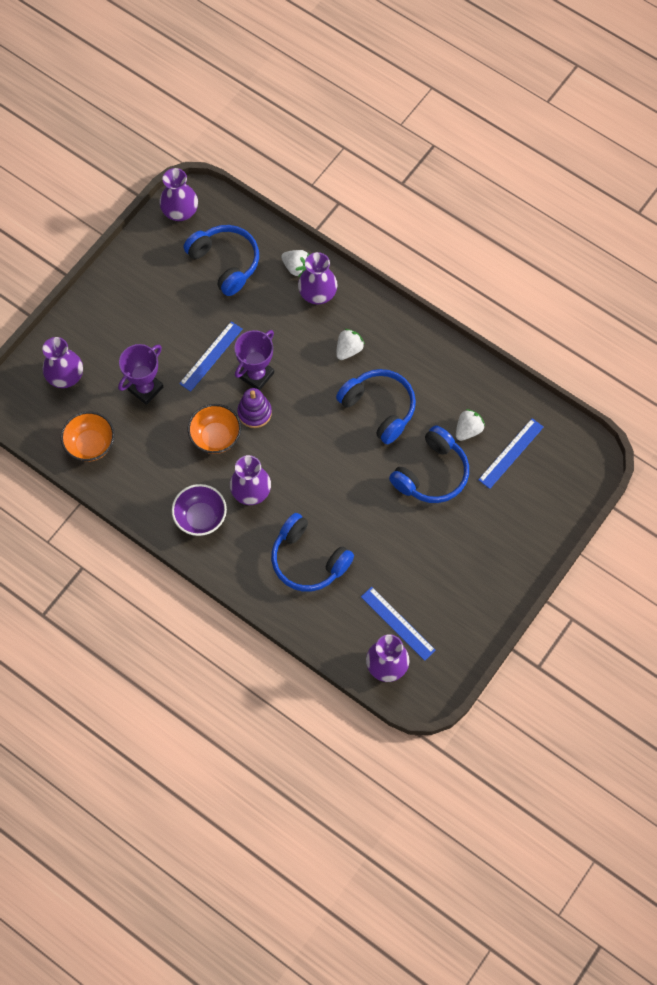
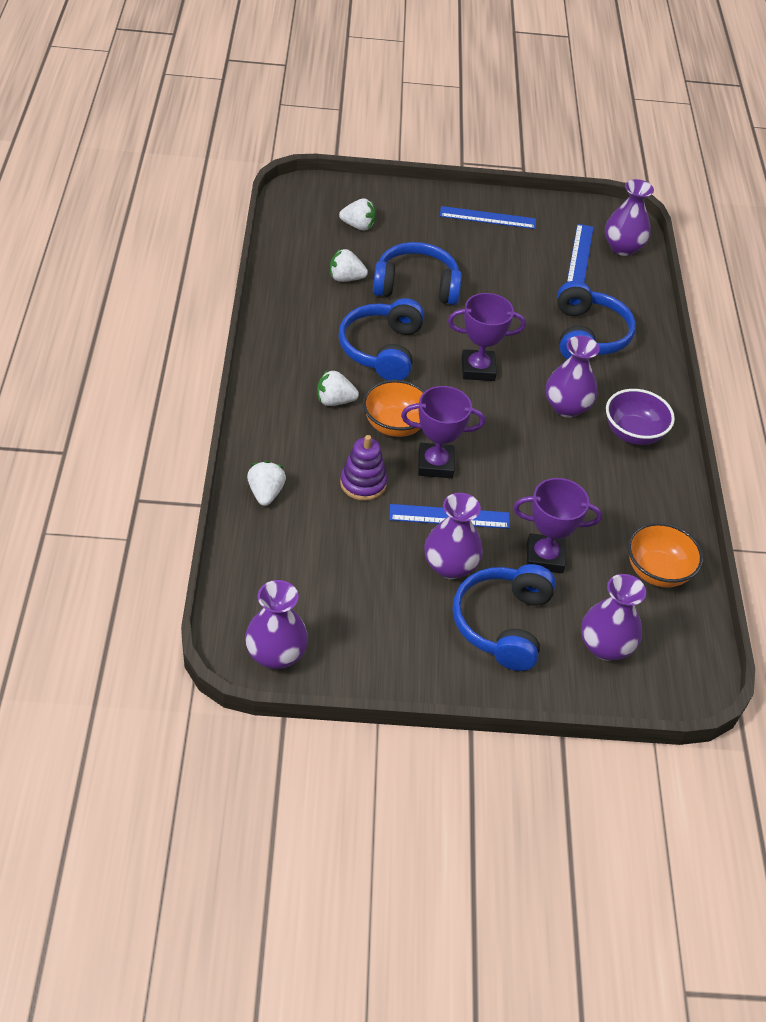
camera: 130 degrees left, 20 degrees down
(216, 437) = (538, 464): orange bowl -> orange bowl (395, 425)
(225, 263) = (314, 566): blue headphones -> blue headphones (503, 624)
(254, 412) = (480, 445): purple stacking toy -> purple stacking toy (363, 483)
(317, 294) = (286, 458): purple vase -> purple vase (450, 566)
(322, 458) = (478, 369): none -> purple trophy
(511, 453) = (343, 242): blue ruler -> blue ruler (487, 218)
(525, 476) = (358, 226): none -> white strawberry

